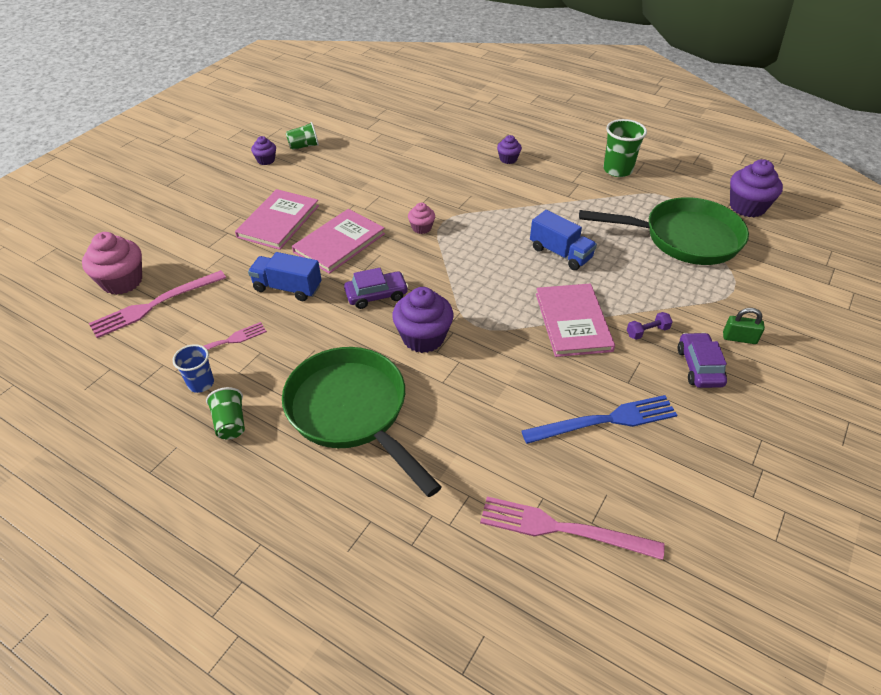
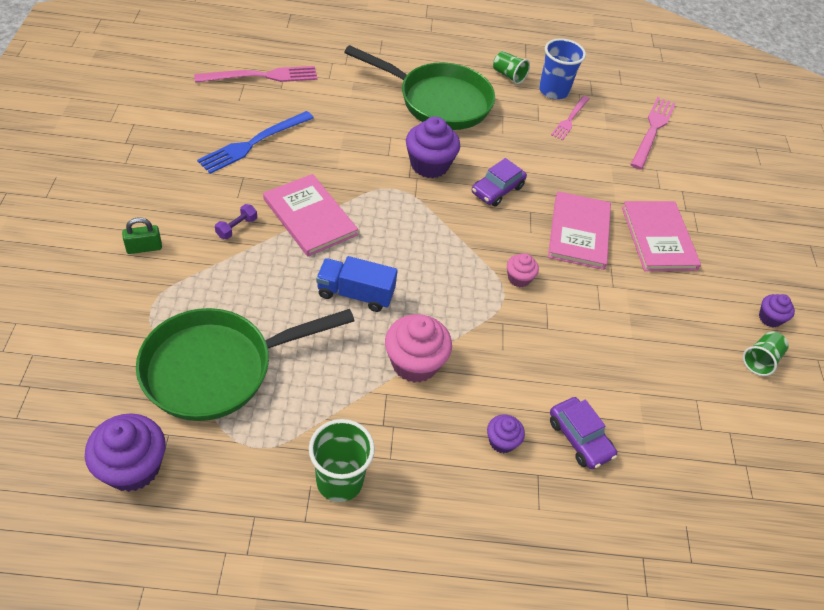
camera: 145 degrees right, 5 degrees up
(122, 281) = (701, 140): pink cupcake -> pink cupcake (414, 363)
(201, 383) = (553, 91): blue cup -> blue cup, size x1.55
(287, 288) = (574, 173): blue truck -> none
(699, 367) = (182, 207): purple car -> purple car (579, 438)

